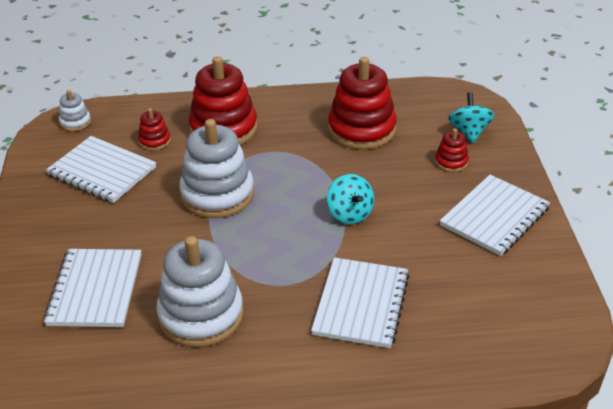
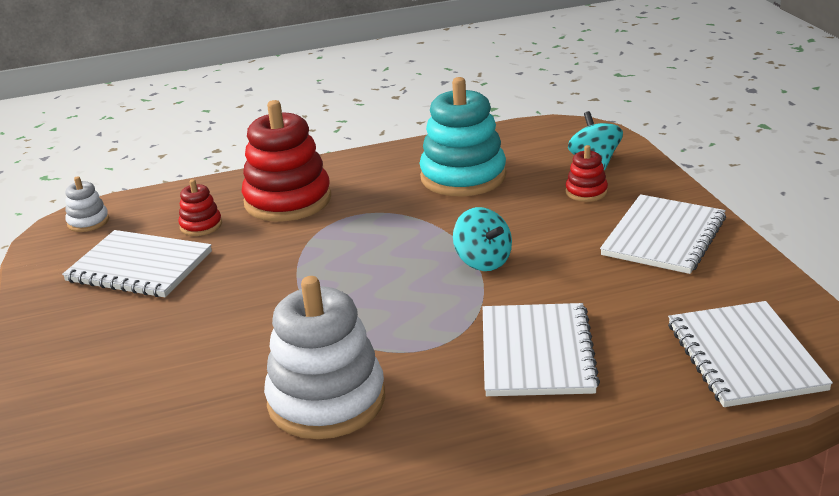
camera: 10 degrees left, 10 degrees down
(95, 289) = (169, 396): white notebook -> white notebook (745, 356)
(217, 194) = (303, 267): white stacking toy -> none
(362, 129) = (463, 177): red stacking toy -> turquoise stacking toy

